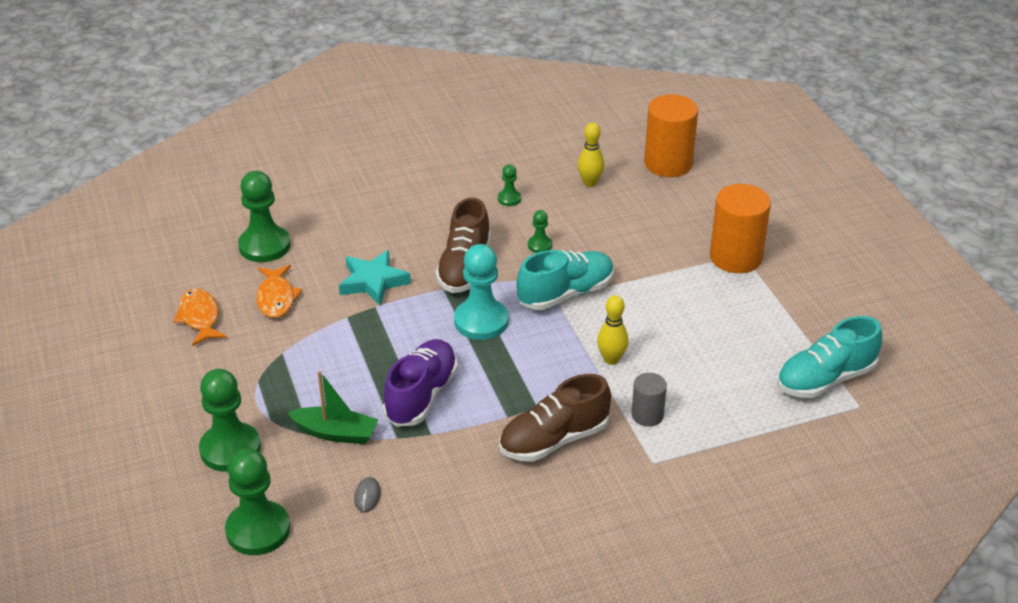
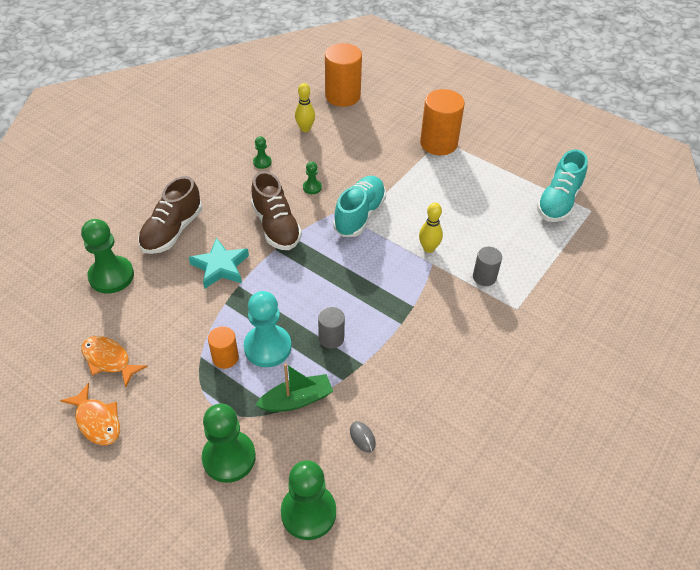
camera: 35 degrees left, 10 degrees up
(276, 298) = (157, 314): orange fish -> orange fish (97, 421)
(303, 364) = (225, 358): none -> orange cylinder
(421, 395) = (331, 338): purple shoe -> grey cylinder
(481, 321) = (322, 261): turquoise pawn -> turquoise pawn (267, 347)
(554, 440) = (445, 325): brown shoe -> brown shoe (172, 231)

